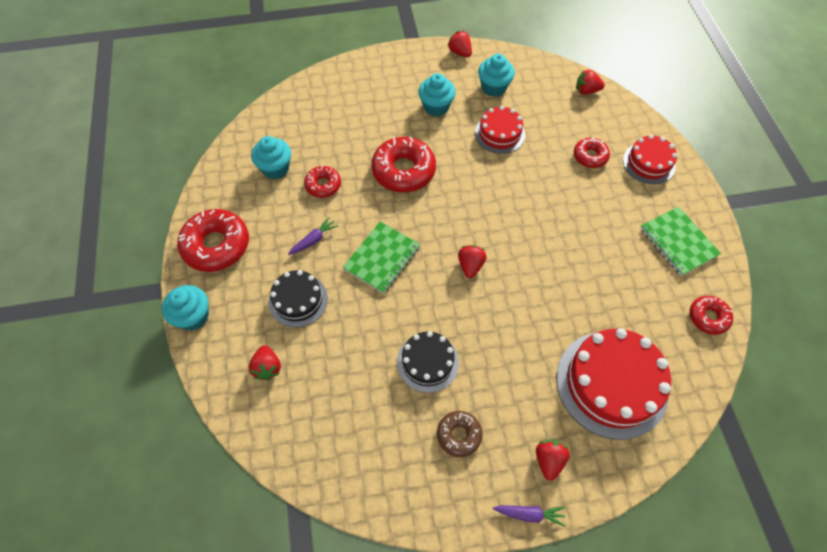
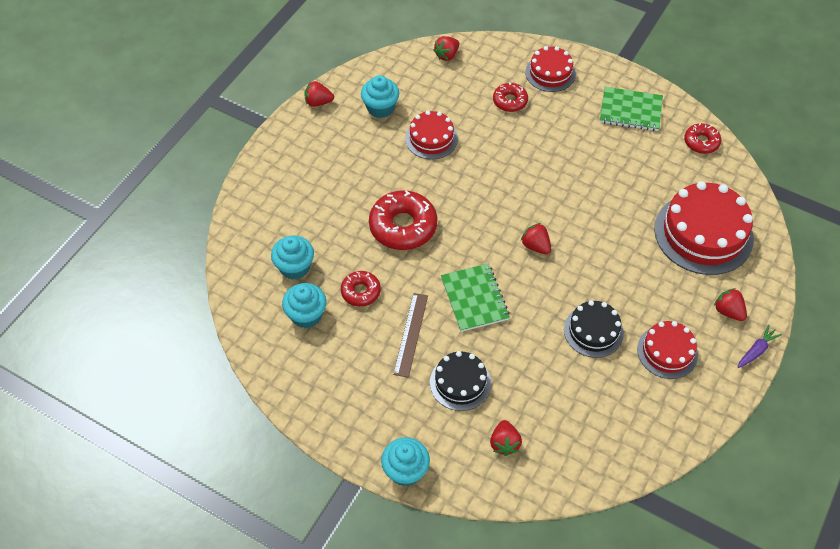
camera: 50 degrees left, 5 degrees down
(216, 245) = (347, 410): red donut -> none
(267, 367) = (504, 443): red strawberry -> red strawberry turned 60 degrees clockwise
(314, 240) = (411, 334): purple carrot -> brown ruler
(436, 107) = (359, 159): turquoise cupcake -> turquoise cupcake (295, 267)
(459, 435) = (667, 352): brown donut -> red cake

